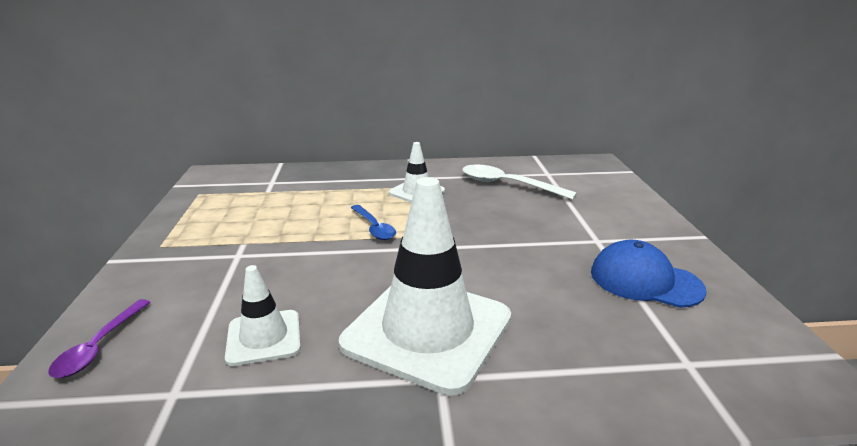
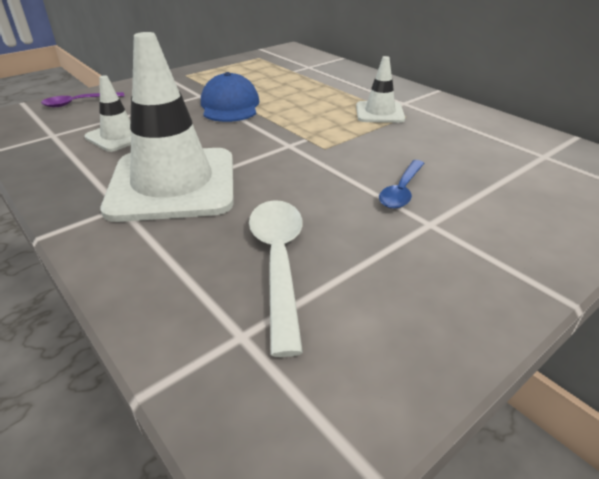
camera: 55 degrees right, 10 degrees up
(374, 228) = (293, 119): blue spoon -> blue spoon (401, 191)
(508, 185) = (471, 144): white spoon -> white spoon (278, 262)
(645, 280) = (380, 274): blue cap -> blue cap (230, 106)

